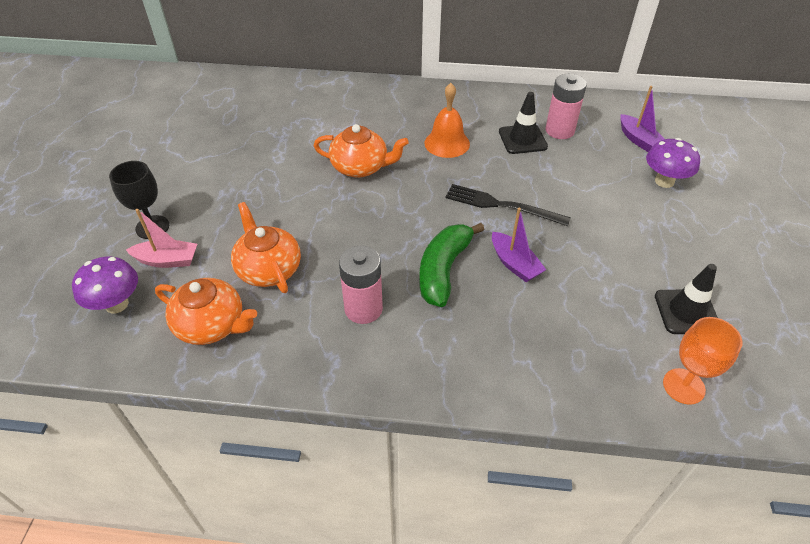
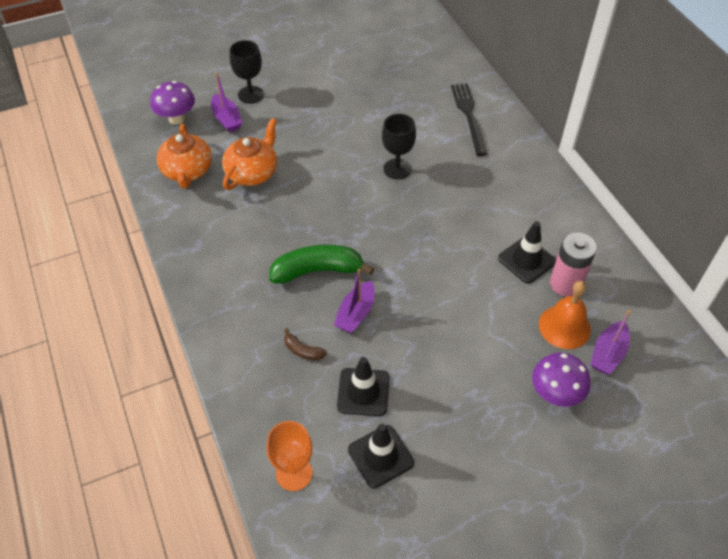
camera: 60 degrees right, 5 degrees up
(167, 260) = (227, 119): pink boat -> purple boat
(360, 167) = (397, 169): orange teapot -> black goblet
(363, 309) = (249, 241): pink battery -> none
(447, 143) = (474, 209): orange bell -> orange bell (564, 327)
(502, 205) = (421, 279): black fork -> black fork (469, 116)
(537, 321) = (303, 350): none -> brown banana
(609, 295) = (363, 392): none -> black traffic cone

